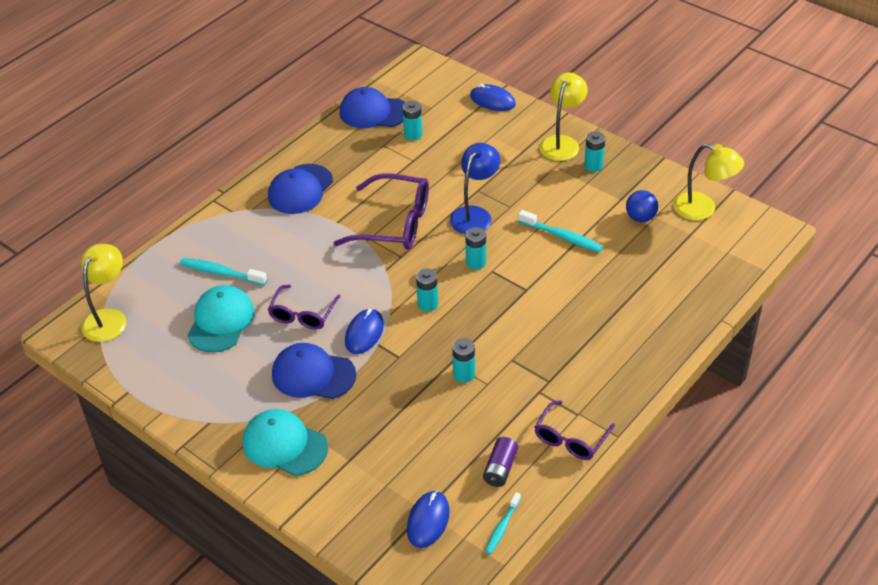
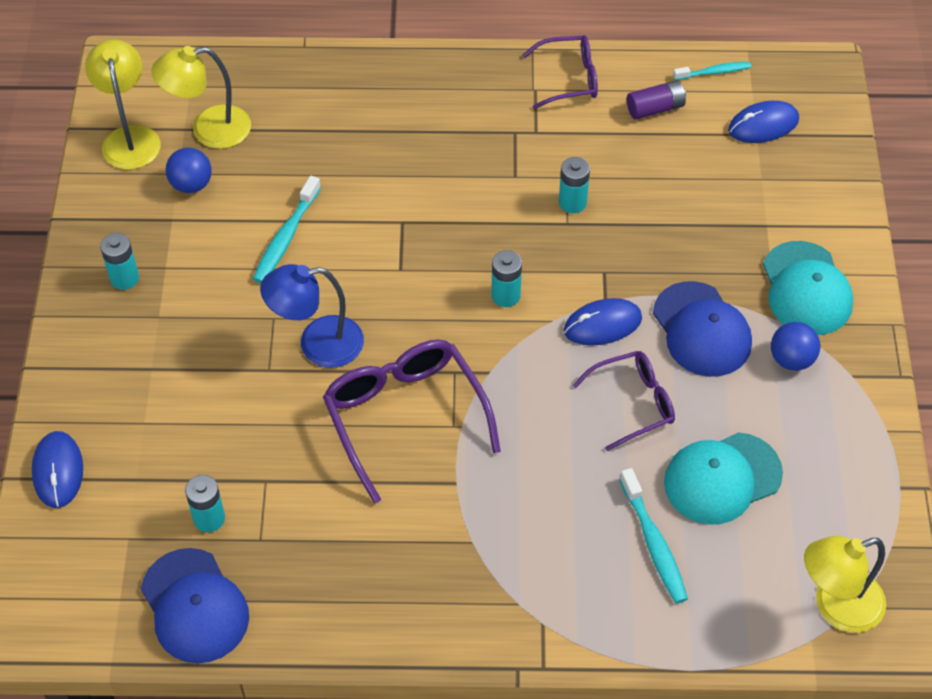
camera: 130 degrees left, 10 degrees up
(250, 402) = (791, 359): none -> blue ball
(300, 189) = (432, 573): blue cap -> none
(476, 262) = (400, 292): turquoise battery -> none
(562, 143) = (100, 336): yellow lamp -> yellow lamp (209, 130)
(562, 237) = (286, 237): turquoise toothbrush -> turquoise toothbrush turned 150 degrees counterclockwise

